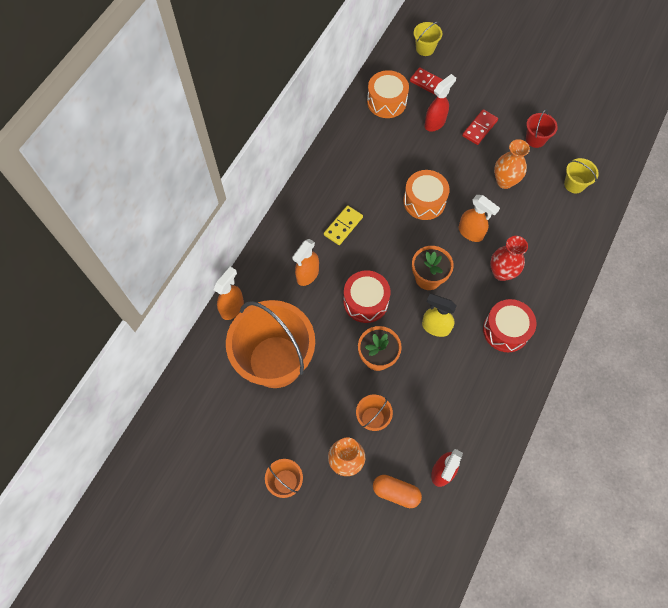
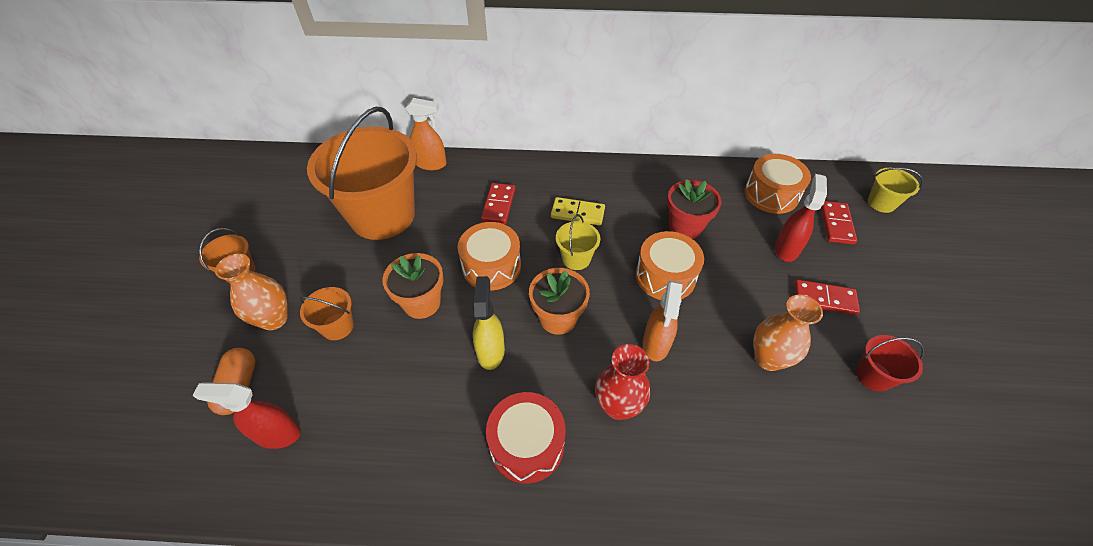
camera: 65 degrees right, 15 degrees down
(307, 275) = (498, 205): orange spray bottle -> red domino
(365, 301) = (491, 266): red drum -> orange drum
(389, 167) = (685, 227): none -> red flower pot
(435, 123) = (786, 249): red spray bottle -> red spray bottle turned 90 degrees counterclockwise
(574, 184) = (846, 463): yellow bucket -> yellow bucket (576, 258)

